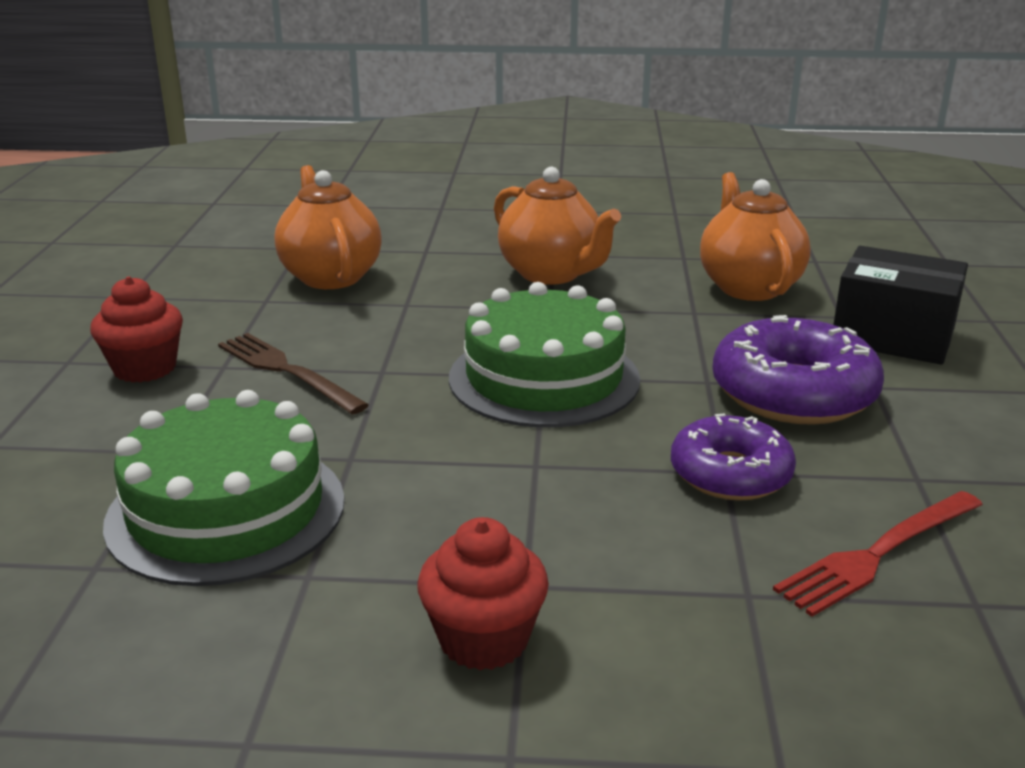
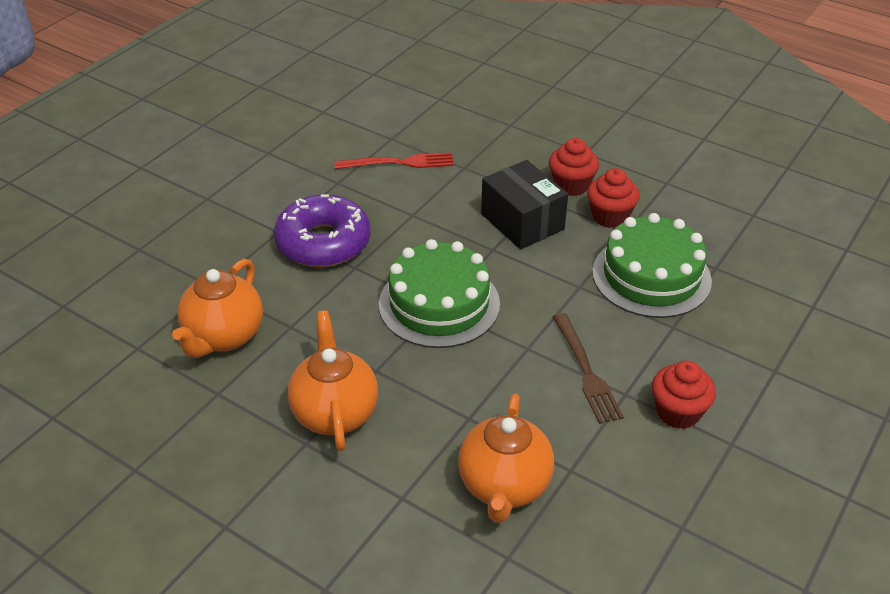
camera: 150 degrees left, 15 degrees up
(355, 596) = (610, 216): none -> red cupcake
(730, 474) = (411, 212): purple donut -> none
(893, 336) = (212, 259): black box -> black box (522, 222)

